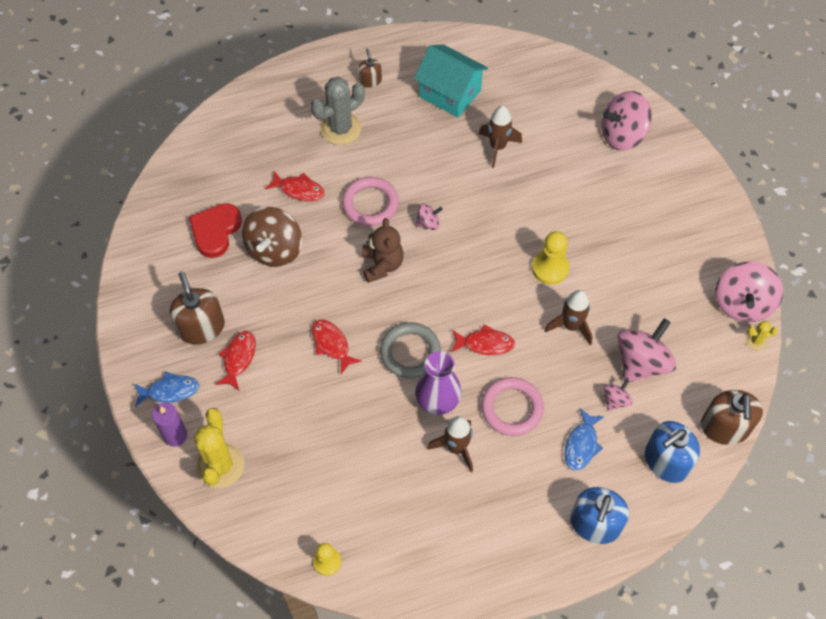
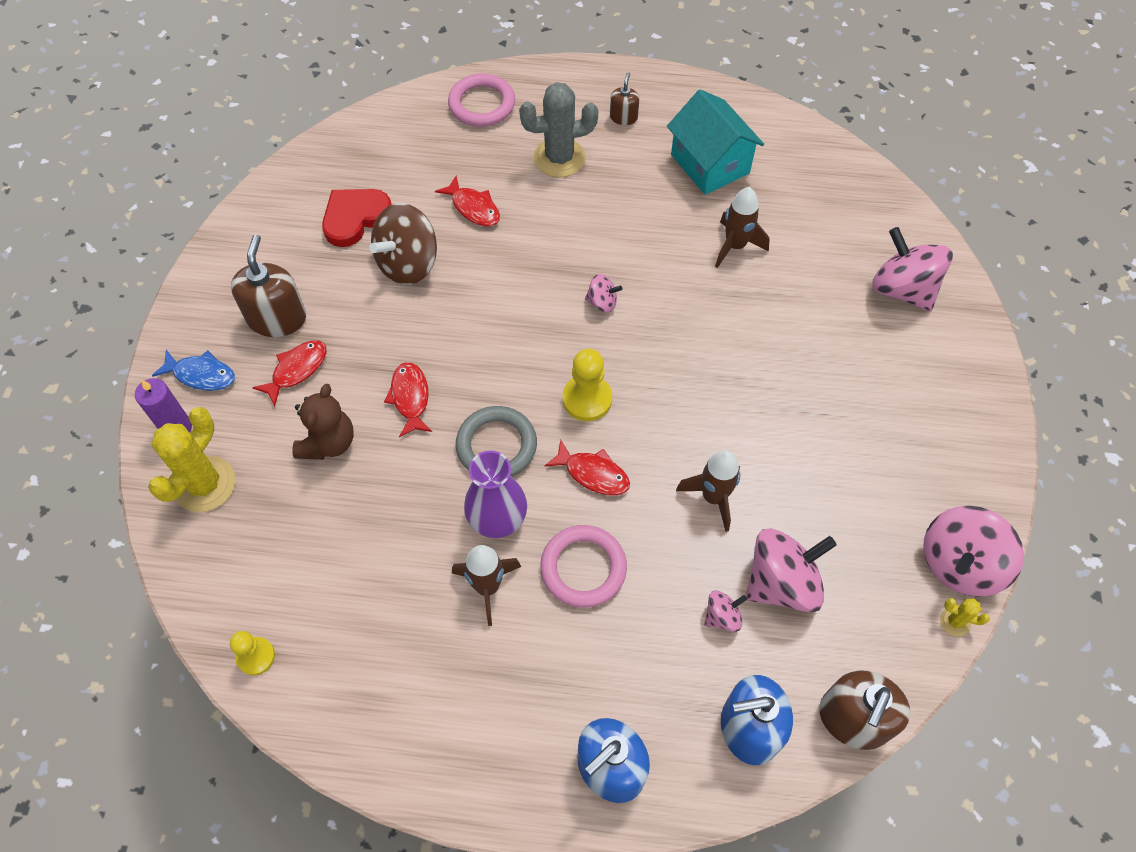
camera: 25 degrees right, 0 degrees up
(370, 204) = (546, 254): pink ring -> pink ring (482, 104)
(382, 265) = (521, 329): brown teddy bear -> brown teddy bear (328, 442)
(550, 268) = (724, 415): yellow pawn -> yellow pawn (587, 399)
(581, 445) = (647, 655): blue fish -> none
(622, 135) = (902, 289): pink spinning top -> pink spinning top turned 45 degrees clockwise

